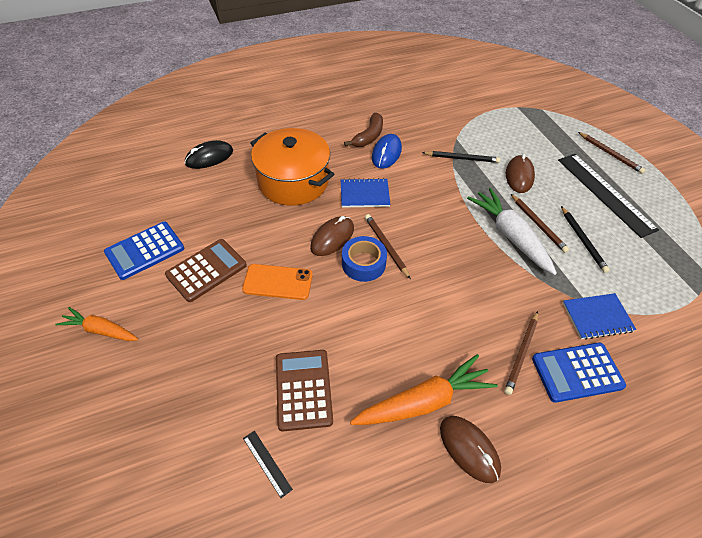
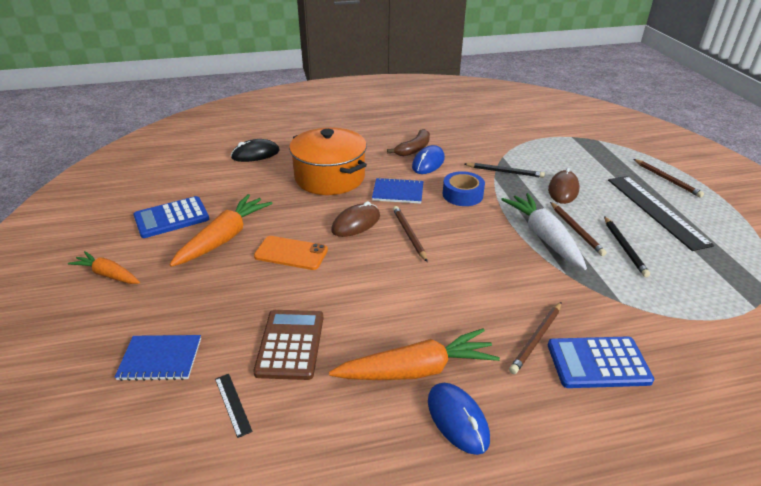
camera: 10 degrees right, 15 degrees down
(206, 270) = (224, 238): brown calculator -> orange carrot
(363, 263) = (382, 246): blue tape -> blue tape (462, 195)
(469, 449) = (457, 419): brown mouse -> blue mouse
(597, 317) = (630, 315): blue notebook -> blue notebook (160, 359)

